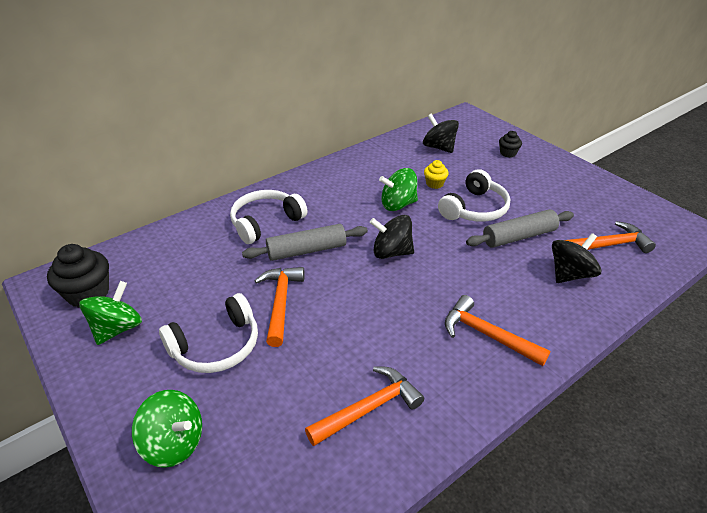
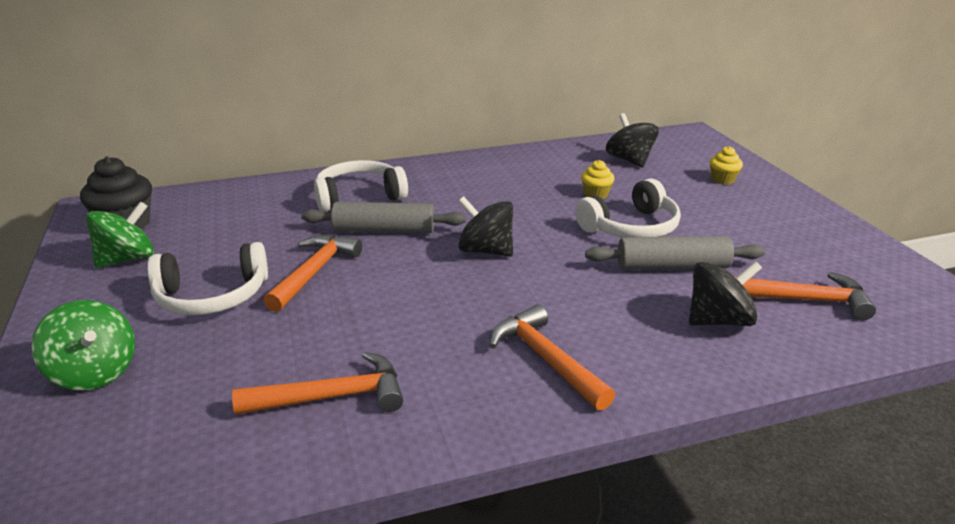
camera: 20 degrees right, 10 degrees down
(398, 204) = (531, 206): green spinning top -> none
(508, 153) = (722, 179): black cupcake -> yellow cupcake

